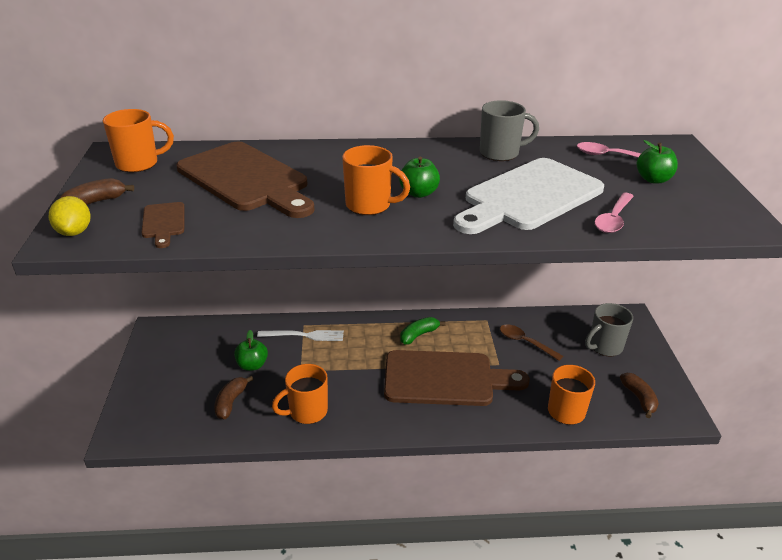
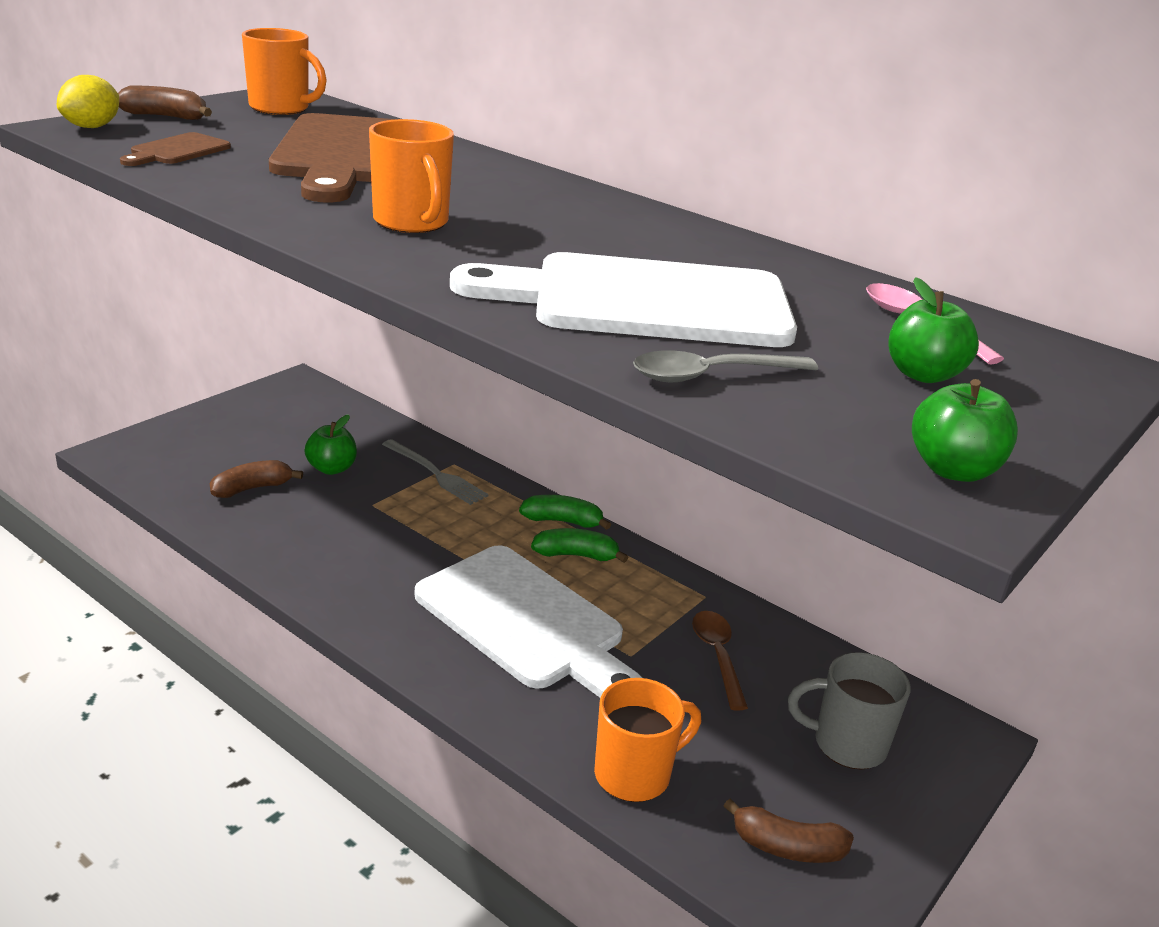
camera: 40 degrees right, 5 degrees down
(304, 335) = (436, 474): white fork -> grey fork
(307, 412) = (308, 547): orange mug -> none
(390, 323) = (562, 521): none -> green banana
(418, 193) = (502, 238): green apple -> green apple (953, 470)
(445, 379) = (526, 622): brown cutting board -> white cutting board
(500, 153) = (733, 253): grey mug -> none
(613, 219) = (711, 375): pink spoon -> grey spoon
(639, 398) = (787, 847): brown banana -> brown banana turned 75 degrees clockwise

